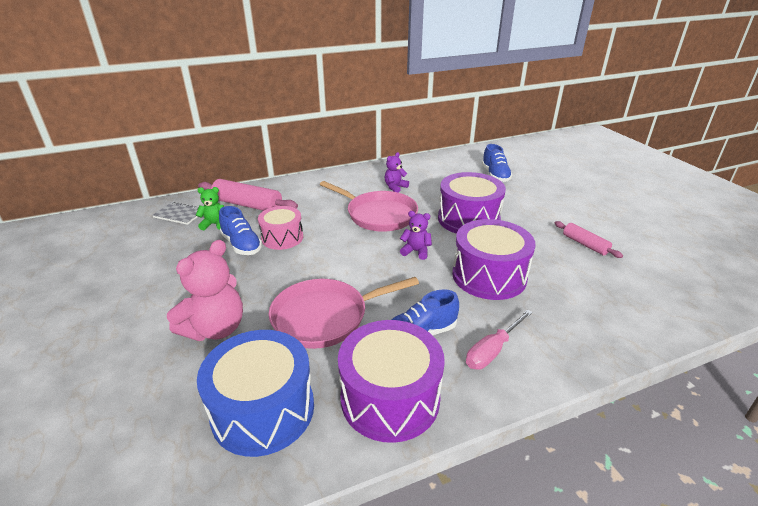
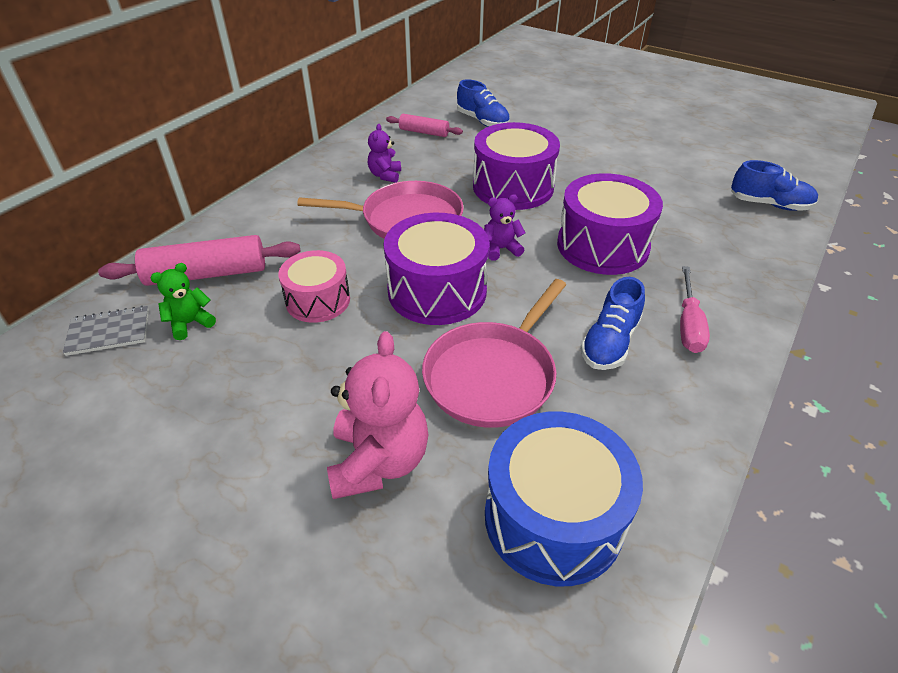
camera: 35 degrees left, 10 degrees up
(242, 245) = (272, 335): blue shoe -> blue shoe (769, 204)
(390, 398) = (657, 425): purple drum -> purple drum (437, 291)
(585, 244) = (649, 174): pink rolling pin -> pink rolling pin (424, 132)

